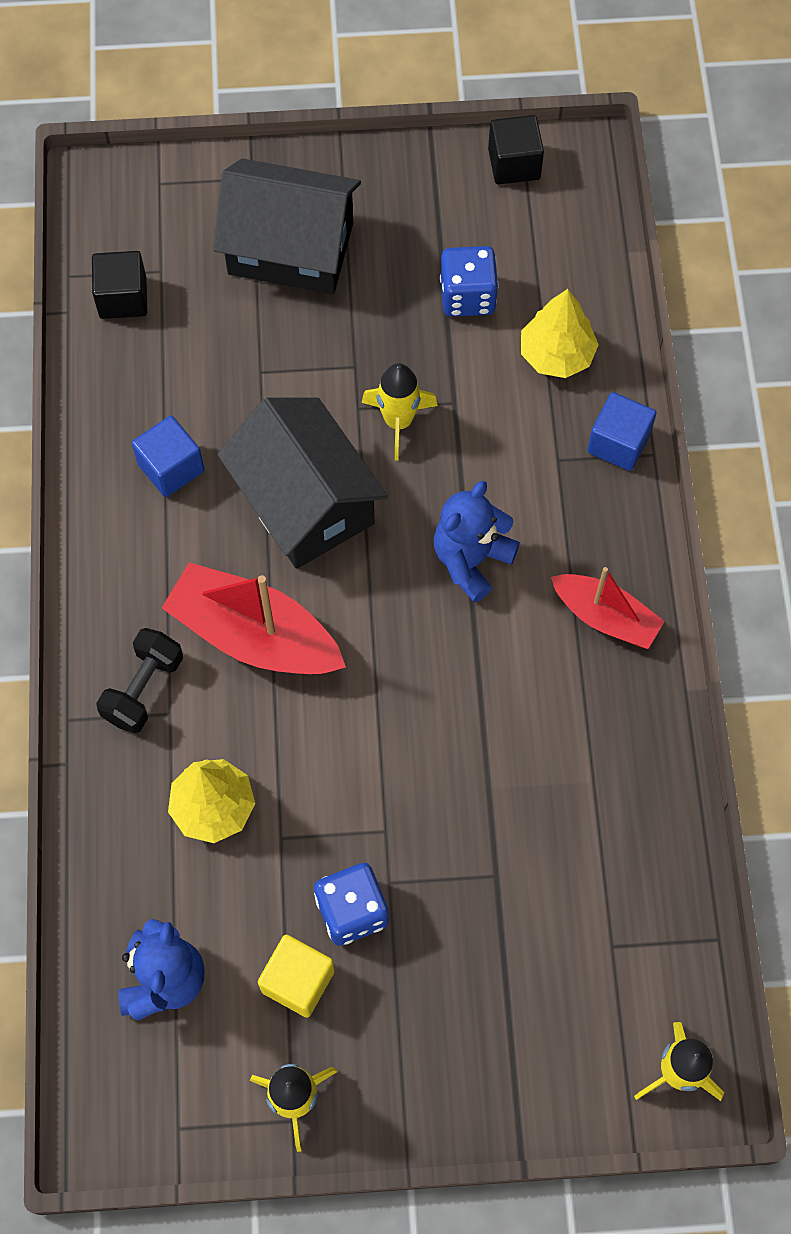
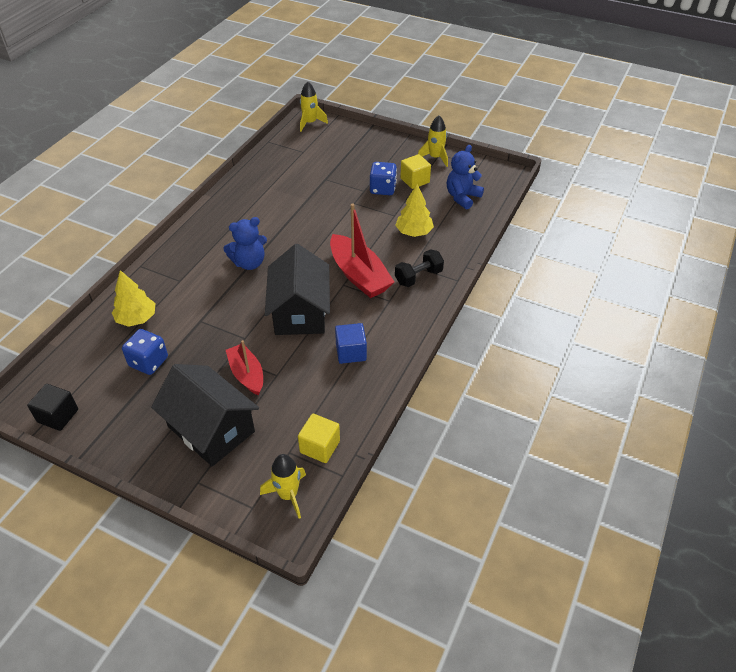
camera: 150 degrees left, 20 degrees down
(123, 298) = (320, 447): black cube -> yellow cube
(398, 421) = (231, 324): yellow rocket -> yellow rocket (288, 495)
(605, 617) = (217, 225): red boat -> red boat (247, 374)
(618, 443) = (149, 275): blue cube -> none

